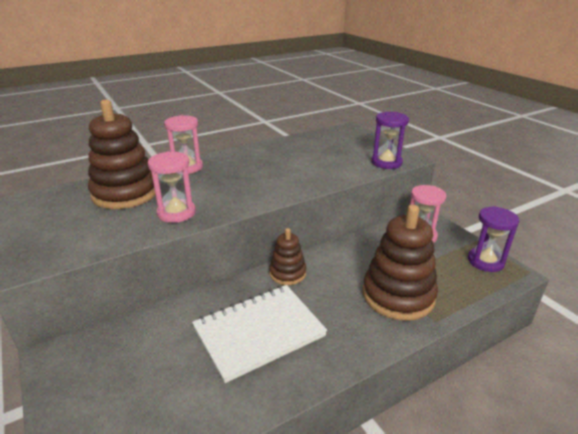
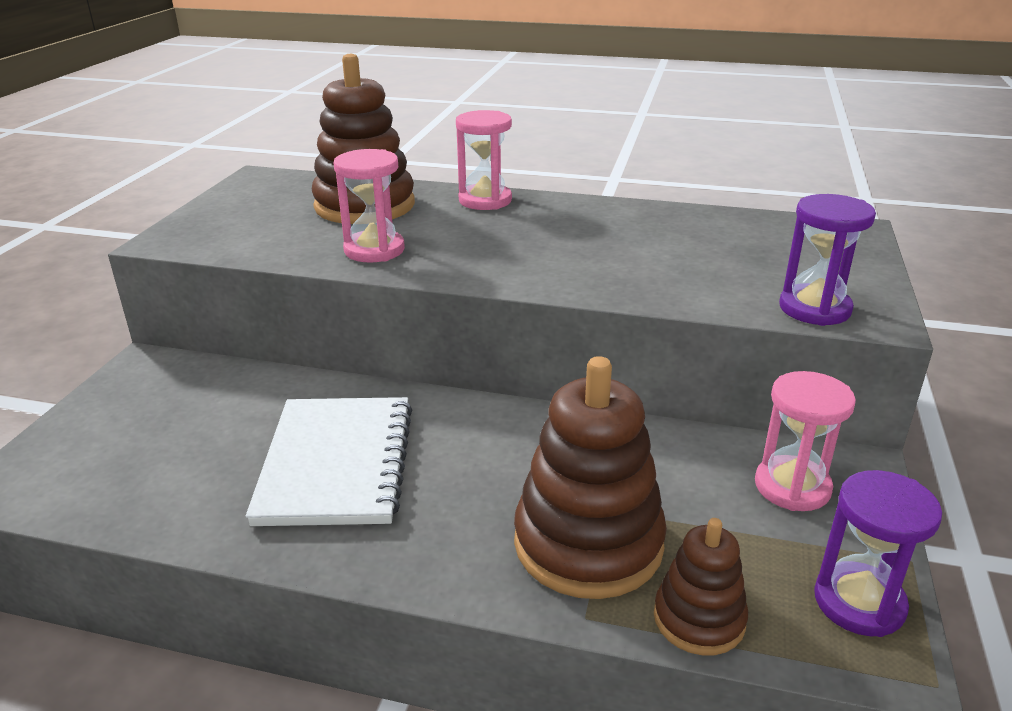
camera: 45 degrees right, 0 degrees up
(259, 332) = (336, 464): white notebook -> white notebook turned 75 degrees clockwise
(287, 273) = (481, 418): brown stacking toy -> brown stacking toy (699, 619)

